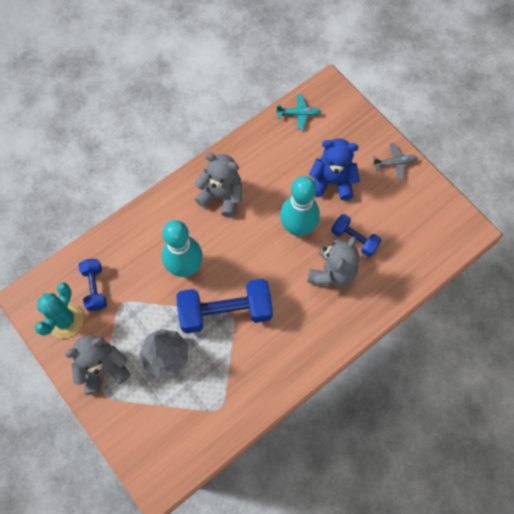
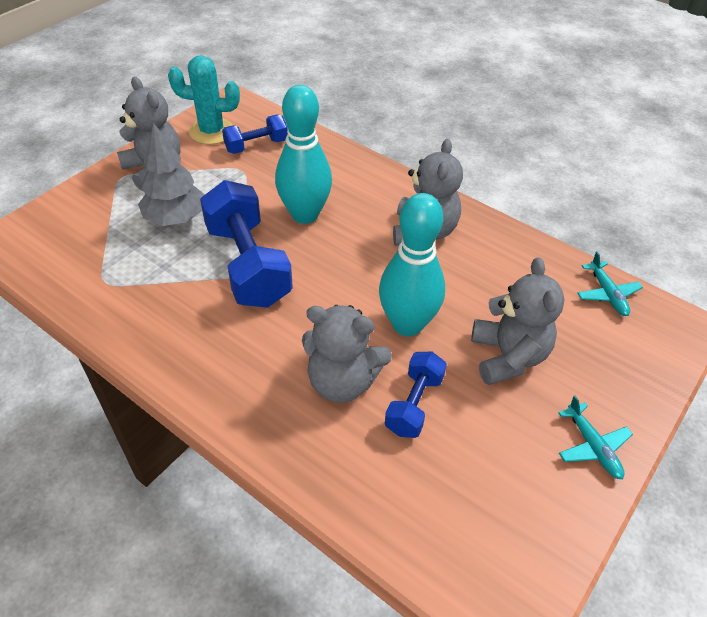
camera: 75 degrees right, 20 degrees down
(332, 182) = (508, 356): blue teddy bear -> grey teddy bear
(395, 163) = (592, 447): grey plane -> turquoise plane

